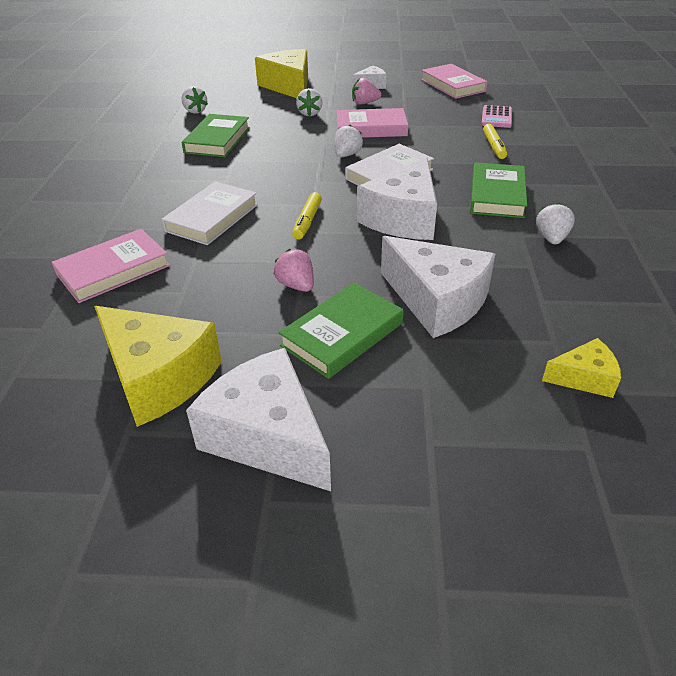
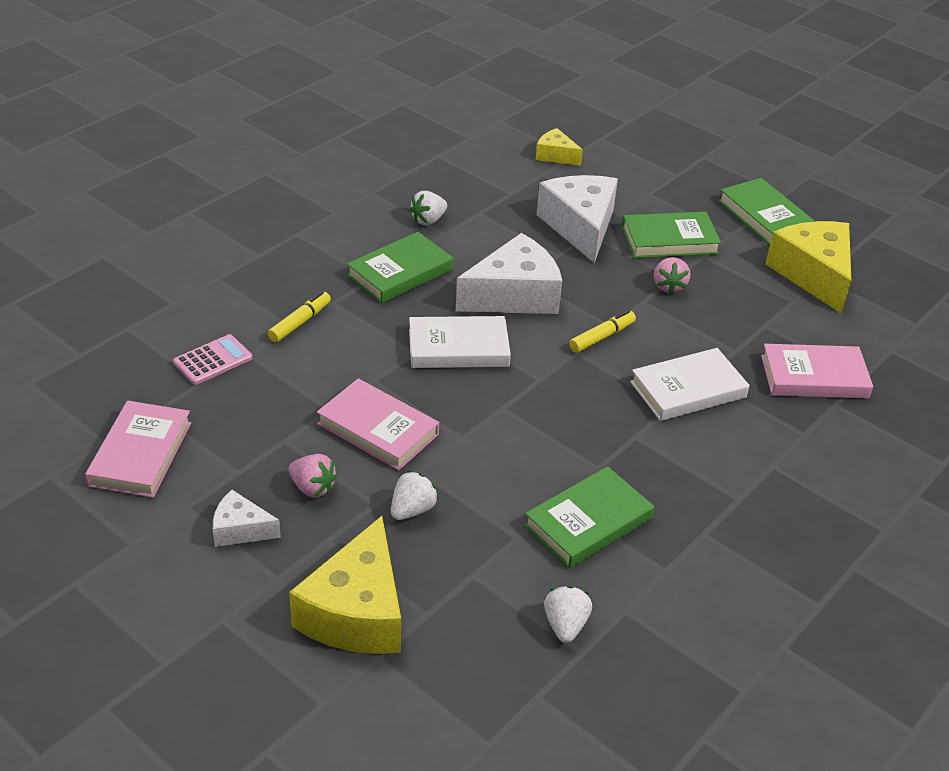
camera: 145 degrees left, 0 degrees up
(267, 436) = (764, 216): white cheese -> green book
(347, 155) = (464, 400): white strawberry -> none

